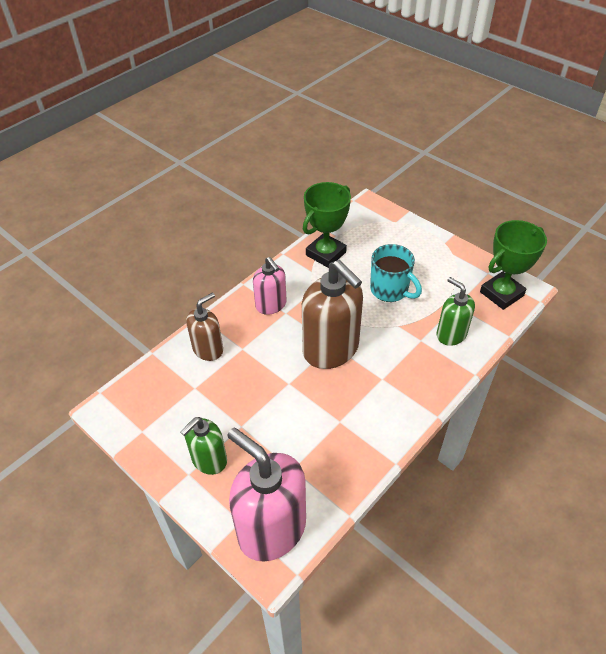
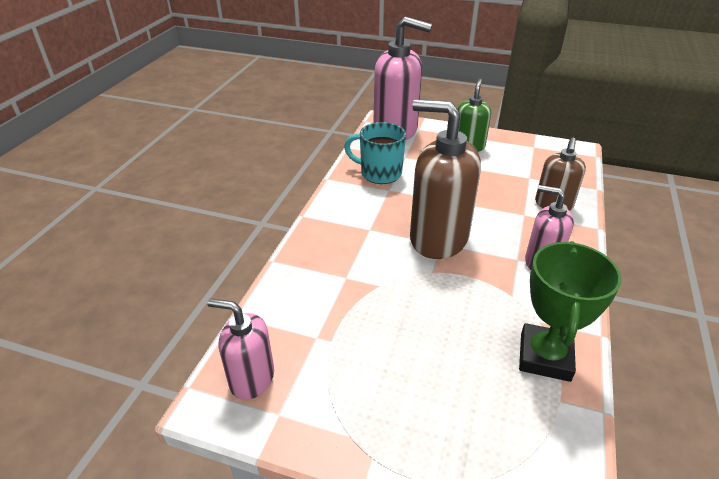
camera: 155 degrees right, 10 degrees down
(390, 290) = (416, 328): turquoise mug -> turquoise mug (379, 173)
(451, 334) = (311, 294): green soap dispenser -> none
(501, 294) = (251, 378): green trophy -> pink soap dispenser

